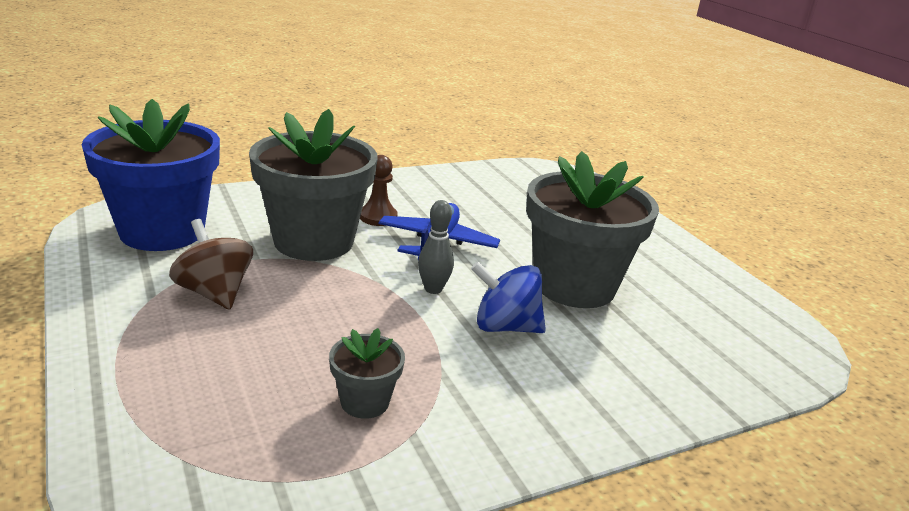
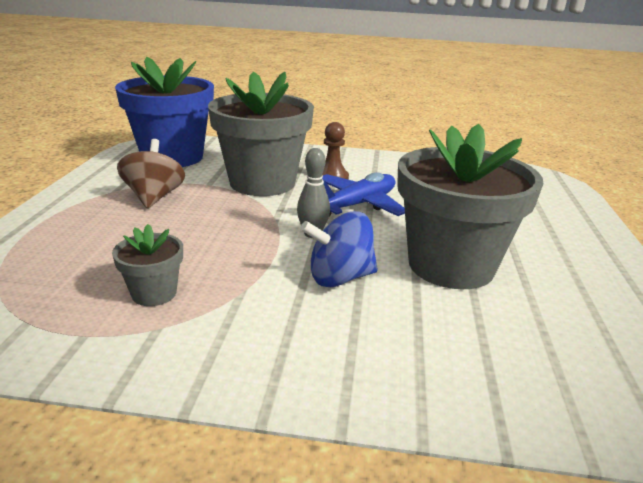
camera: 35 degrees right, 0 degrees up
(505, 327) = (339, 277): blue spinning top -> blue spinning top turned 60 degrees counterclockwise

